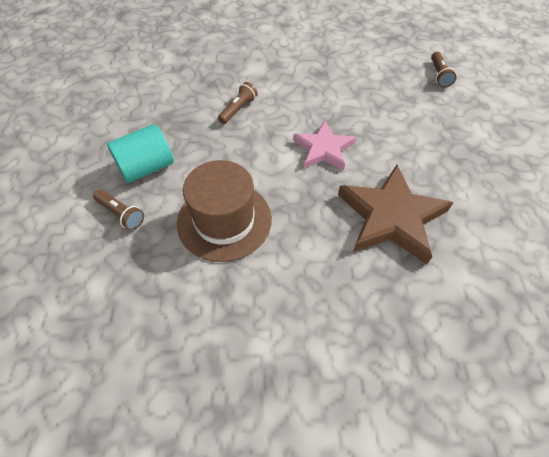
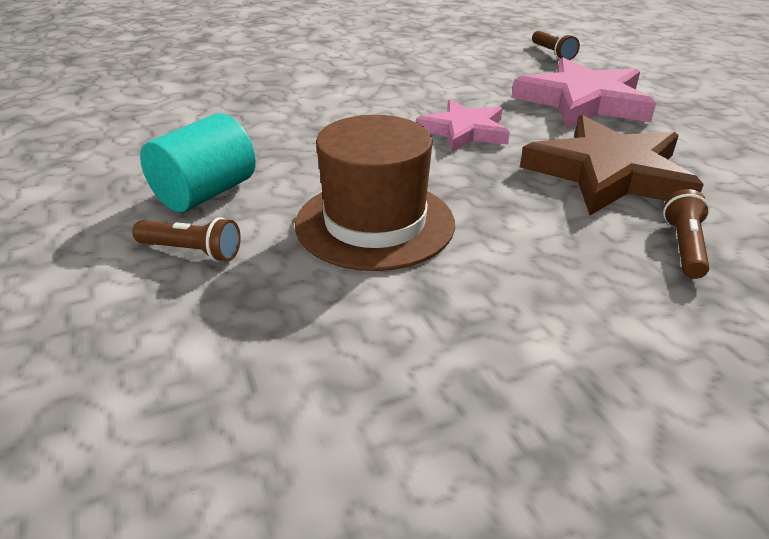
camera: 20 degrees left, 20 degrees down
(238, 109) = (313, 116): brown flashlight -> brown flashlight (684, 247)
(424, 137) = (583, 101): none -> pink star

